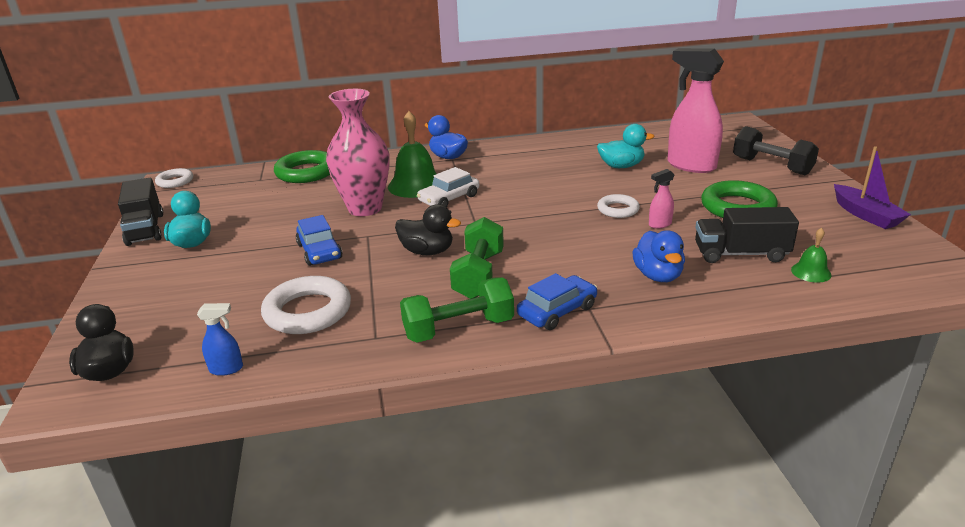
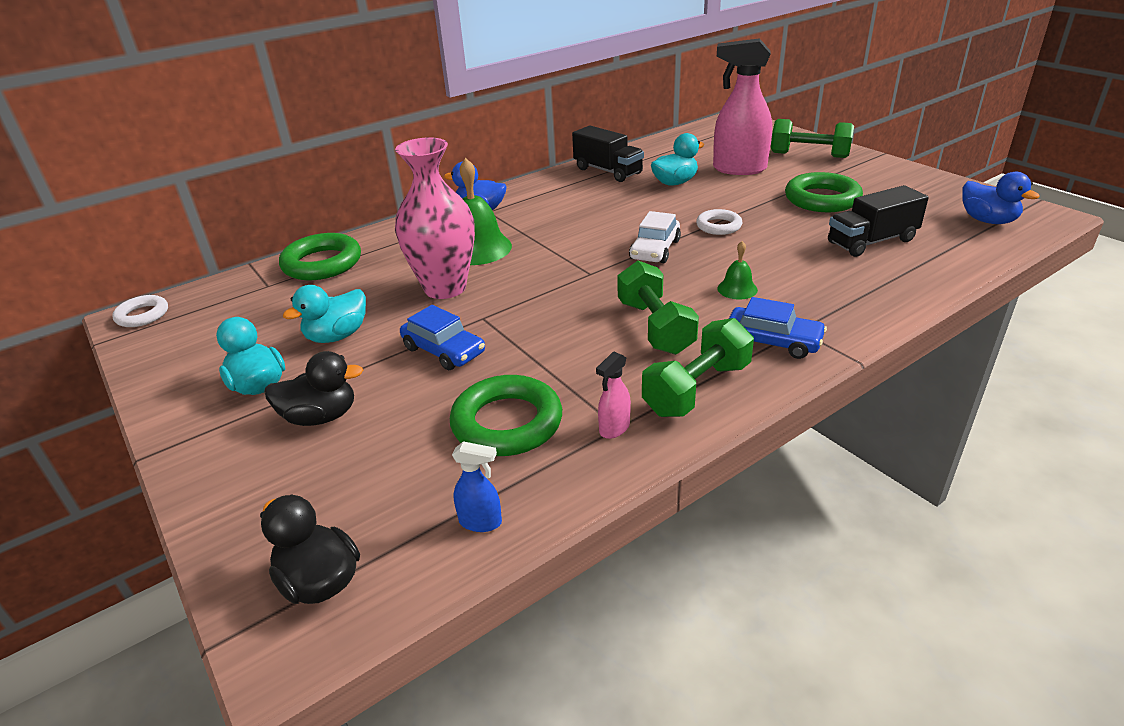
camera: 25 degrees left, 5 degrees up
(145, 229) = (166, 386): black truck -> black truck (608, 171)
(227, 369) = (481, 522): blue spray bottle -> blue spray bottle turned 45 degrees clockwise
(266, 224) = (337, 336): none -> turquoise duck
(308, 311) = (507, 423): white ring -> green ring
(427, 251) = (572, 317): black duck -> black duck (320, 417)
(449, 199) = (532, 255): white car -> white car (655, 250)
(557, 311) = (772, 341): blue car -> blue car turned 90 degrees clockwise
(658, 276) = (825, 281): blue duck -> blue duck (987, 220)
(659, 224) = (772, 231): pink spray bottle -> pink spray bottle (614, 428)
(771, 166) = (809, 155): black dumbbell -> green dumbbell
(811, 272) = (944, 243): green bell -> green bell (737, 289)
(865, 215) = (930, 182): purple boat -> none

